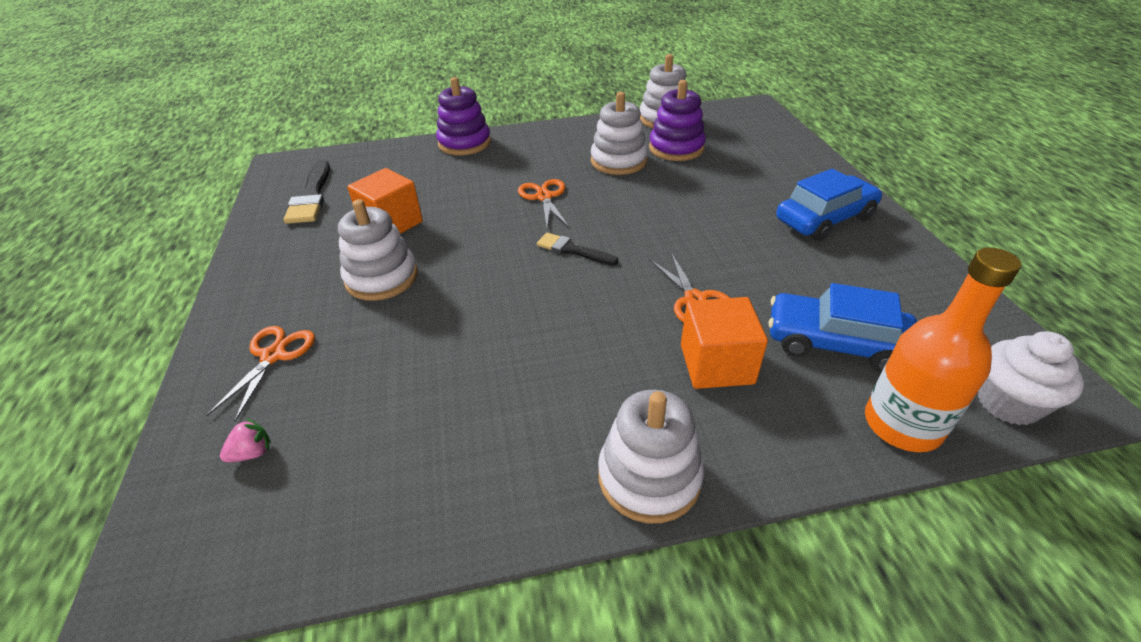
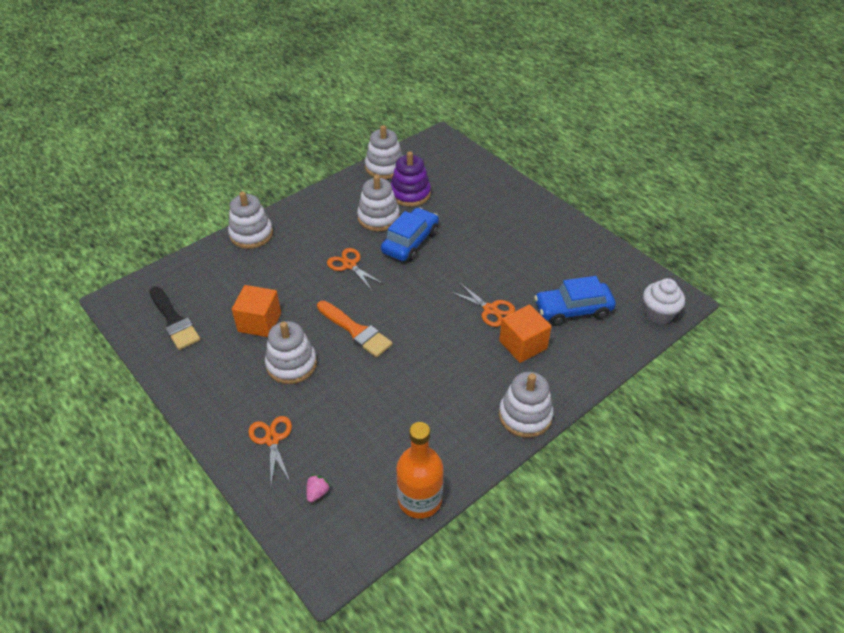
camera: 30 degrees left, 5 degrees up
(464, 143) = (251, 234): purple stacking toy -> white stacking toy
(490, 267) = (356, 331): none -> orange brush
(573, 250) = (398, 300): black brush -> none
(824, 219) = (531, 226): blue car -> blue car (410, 242)
(902, 424) = (619, 343): orange bottle -> orange bottle (420, 499)

